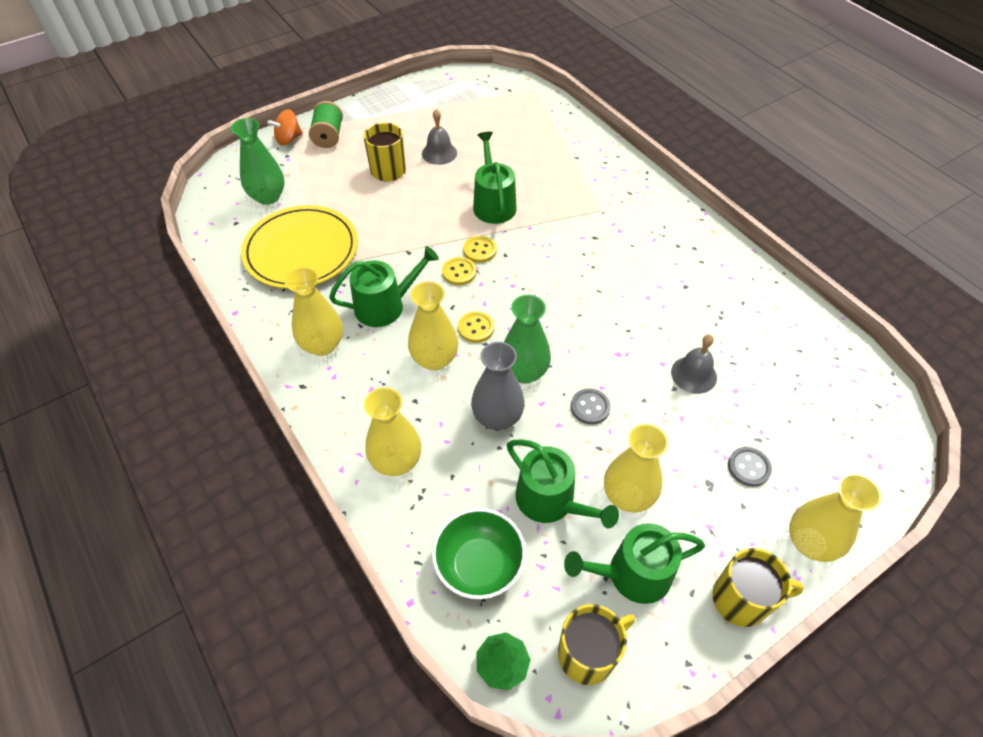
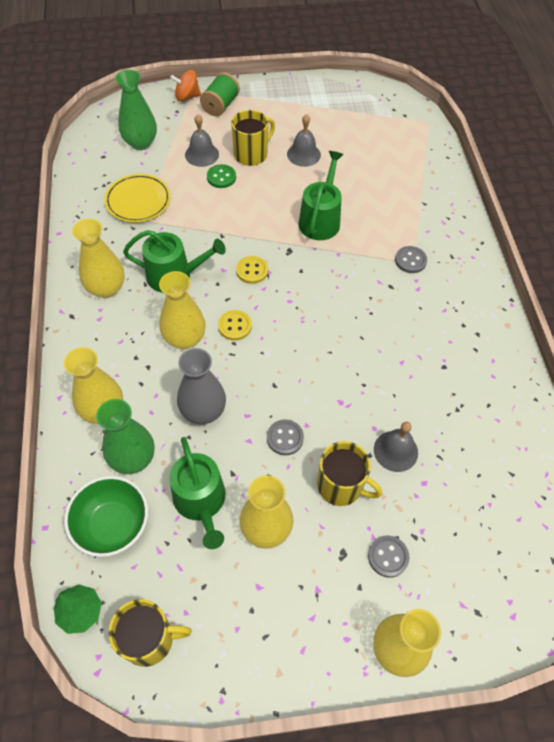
camera: 25 degrees right, 5 degrees up
(301, 251) = (138, 201): yellow plate -> yellow plate, size x0.64
(339, 186) = (202, 154): none -> grey bell
(373, 200) = (221, 177): none -> green button
(480, 250) = (282, 258): yellow button -> none
(524, 372) = (250, 382): green vase -> green vase (133, 458)
(597, 209) = (410, 260): none -> grey button
(631, 574) = (226, 595): green watering can -> none
(741, 599) = (303, 665): yellow mug -> yellow mug (341, 486)

